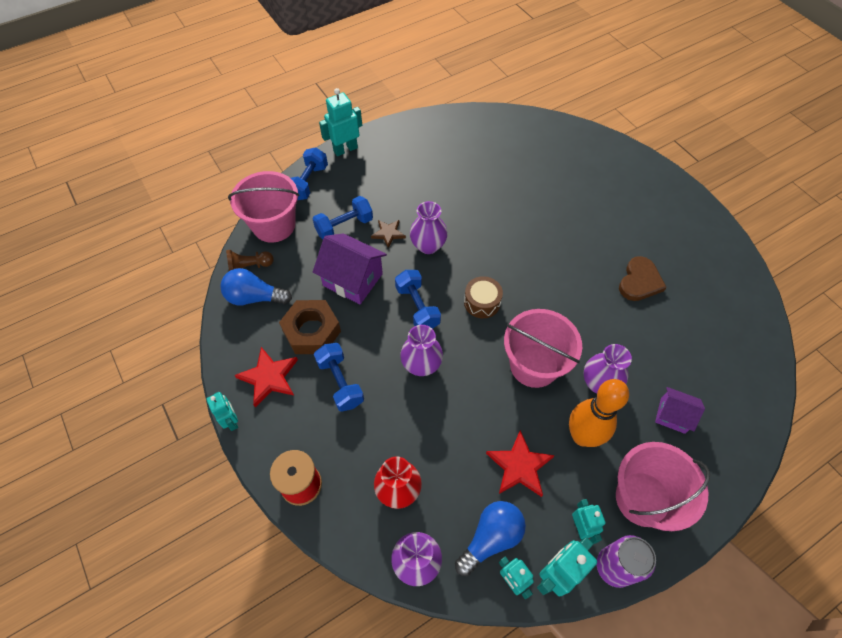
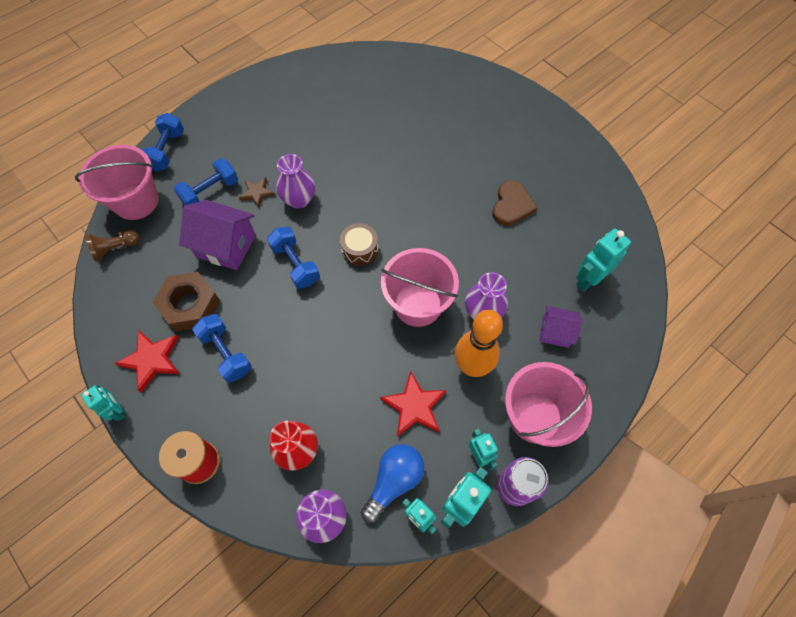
camera: 10 degrees left, 5 degrees up
(254, 297) = (125, 280): blue light bulb -> none
(345, 149) = (201, 111): turquoise robot -> turquoise robot (588, 280)
(421, 365) = (306, 322): purple vase -> none

